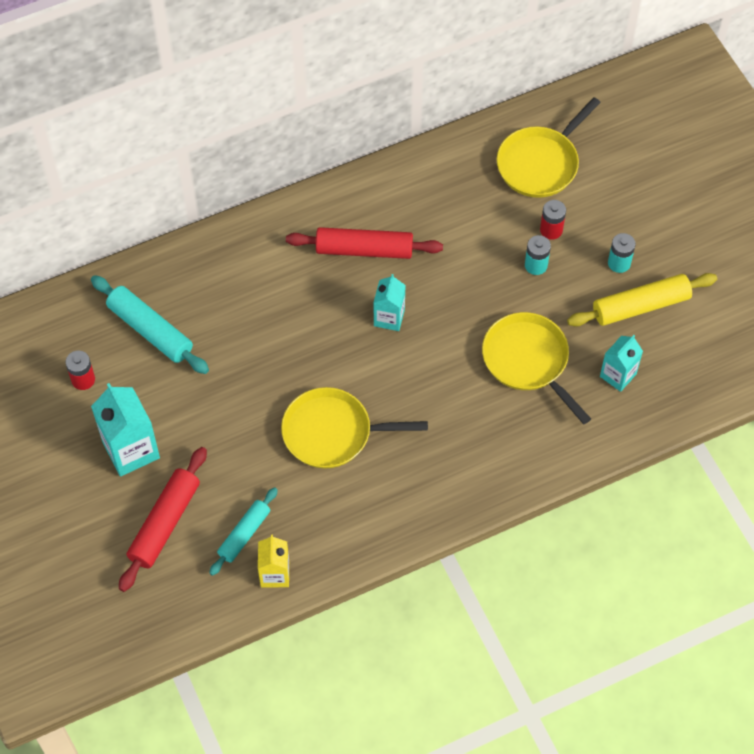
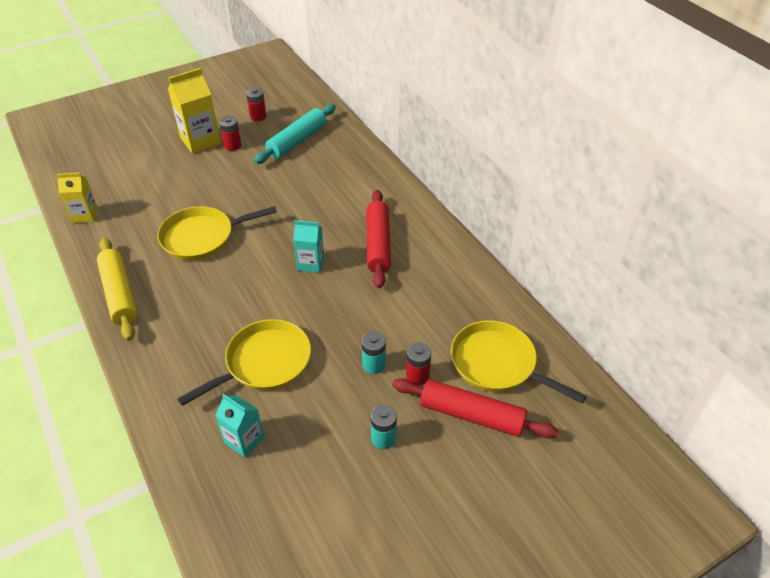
camera: 85 degrees right, 15 degrees down
(131, 450) = (200, 141): turquoise carton -> yellow carton
(149, 409) = (232, 146): none -> red battery
(164, 523) = (140, 160): red rolling pin -> red rolling pin (471, 415)
(244, 534) = (122, 197): turquoise rolling pin -> none
(332, 432) = (202, 237): yellow pan -> yellow pan turned 105 degrees counterclockwise
(641, 306) = (330, 460): yellow rolling pin -> yellow rolling pin (119, 294)

